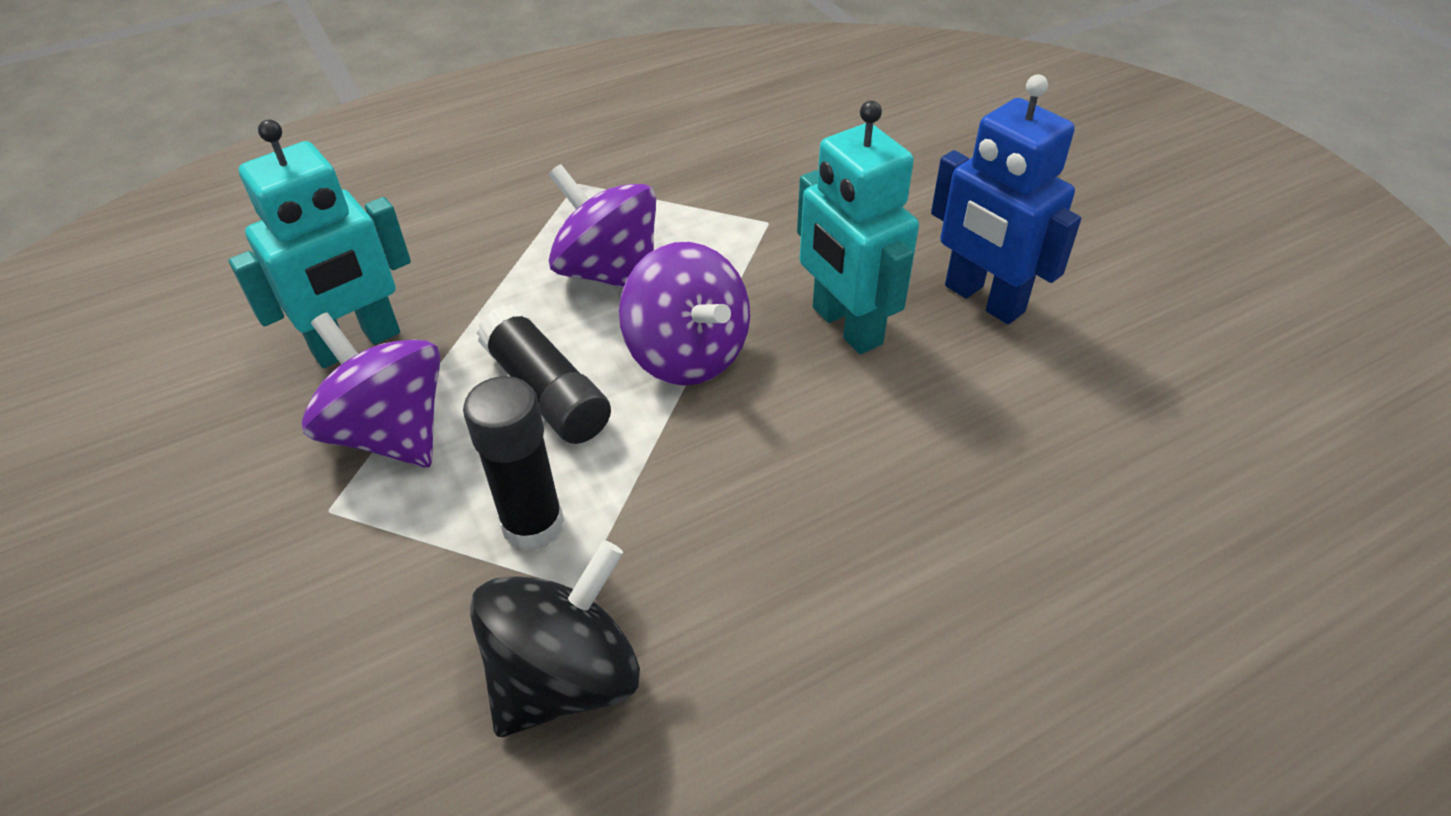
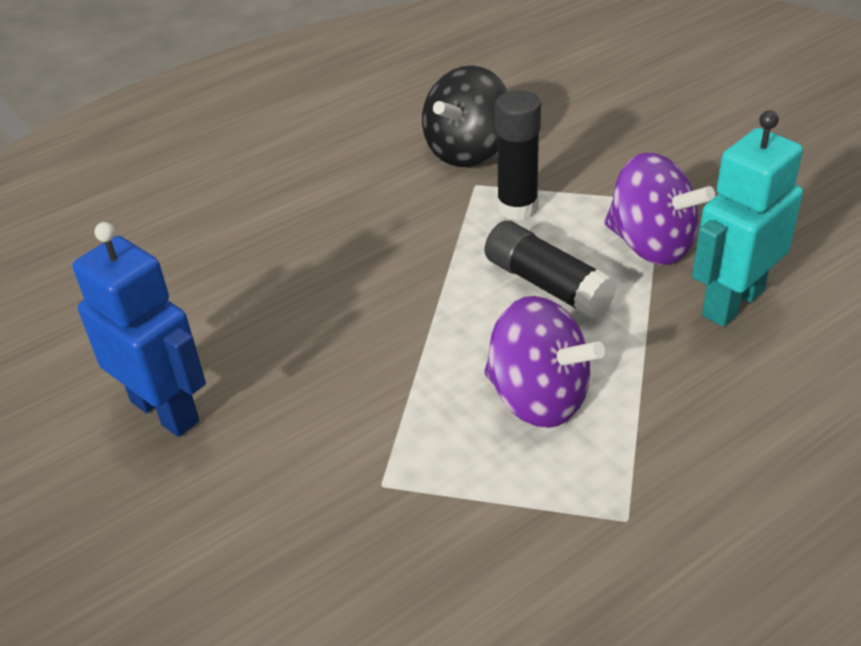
camera: 175 degrees right, 5 degrees down
(687, 354) = (440, 327): purple spinning top -> none
(846, 326) = (301, 368): turquoise robot -> none

